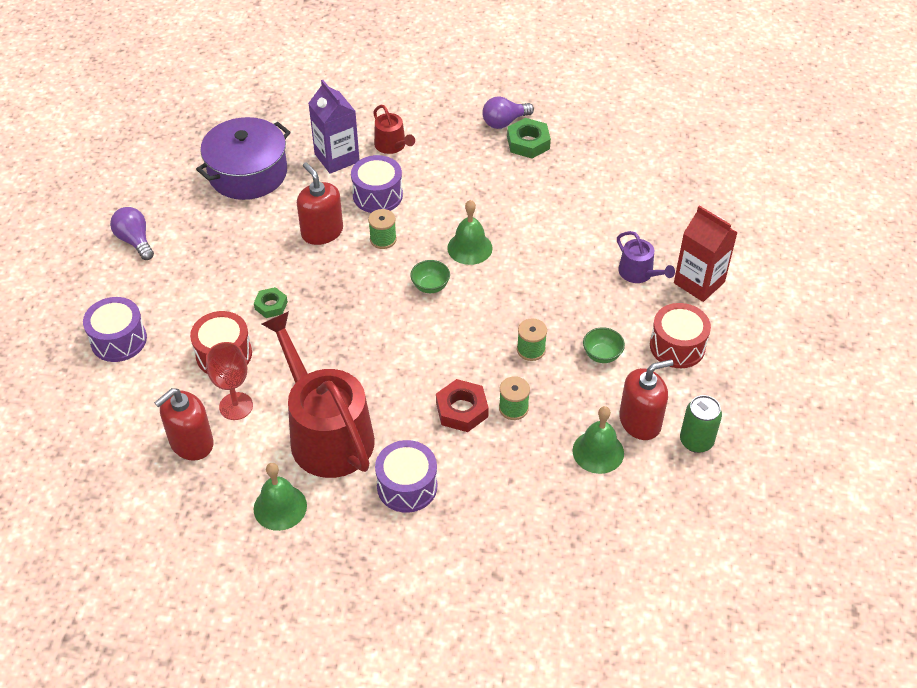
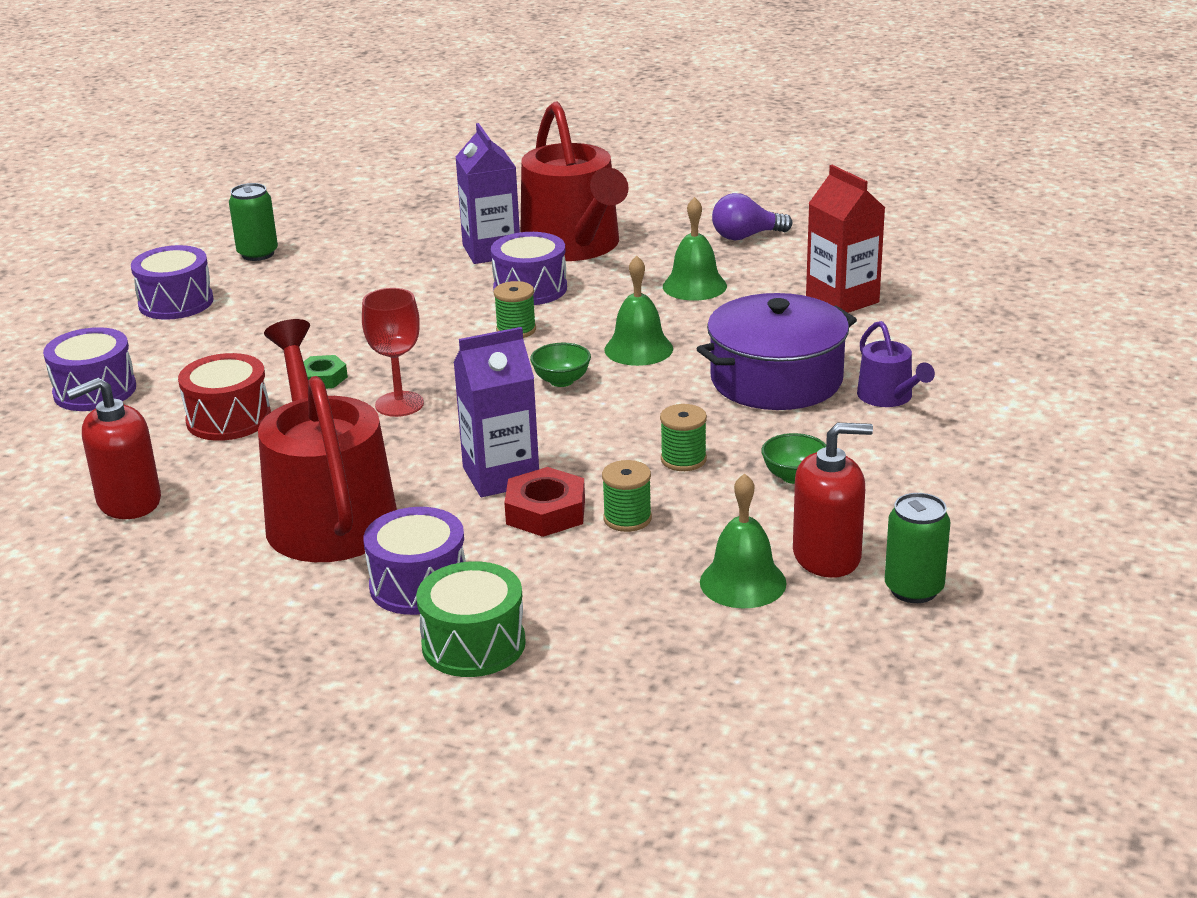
camera: 15 degrees right, 20 degrees down
(135, 241) = (176, 302): purple light bulb -> purple drum
(171, 180) = (257, 254): none -> green can
(236, 406) = (214, 471): red goblet -> red goblet (399, 404)
(248, 173) = (362, 255): purple pot -> purple pot (776, 380)
(280, 507) = (215, 584): green bell -> green bell (694, 286)
(322, 232) = (433, 316): red soap dispenser -> none
(392, 145) = (574, 246): red watering can -> red watering can, size x2.18
(423, 382) = (501, 476): none -> purple carton
(458, 530) = (473, 644): none -> green drum
(528, 143) = (772, 258): green nut -> none
(677, 346) = (921, 479): red drum -> none
(699, 282) = (982, 415): red carton -> red carton (842, 300)

